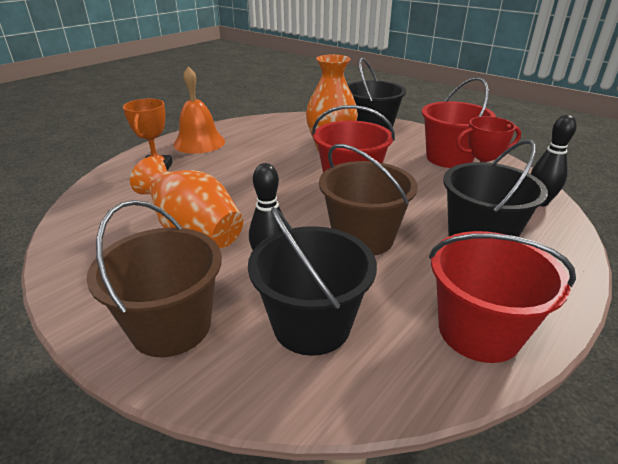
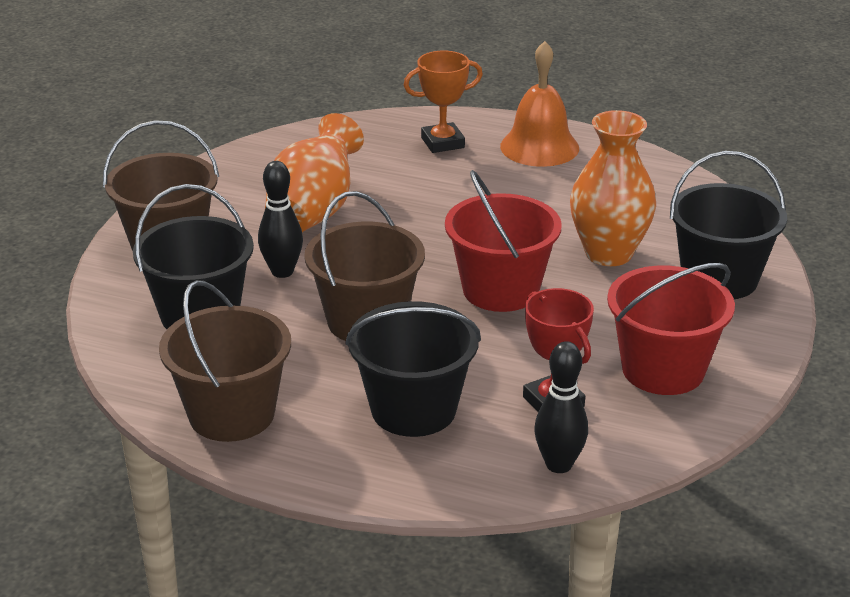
camera: 70 degrees right, 0 degrees up
(479, 331) = (232, 414): red bucket -> brown bucket

